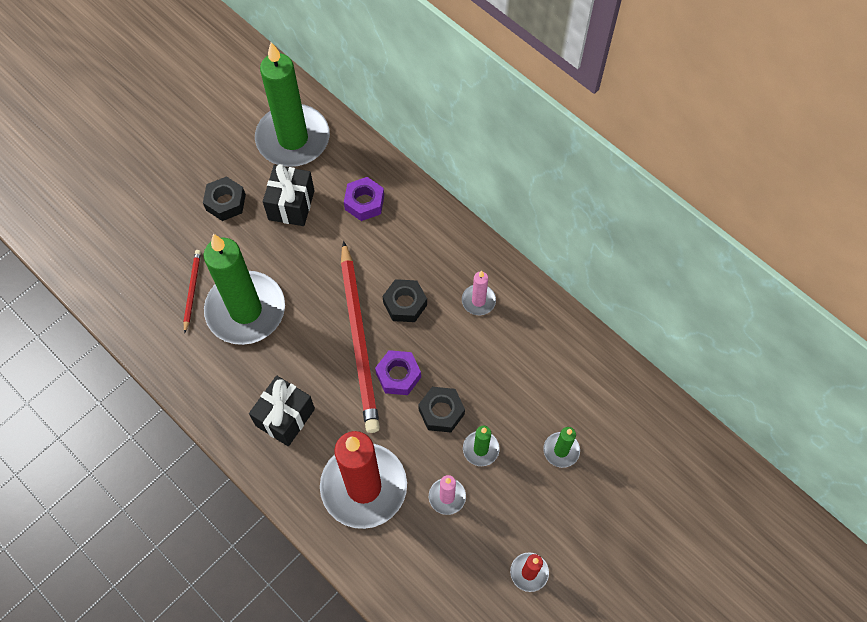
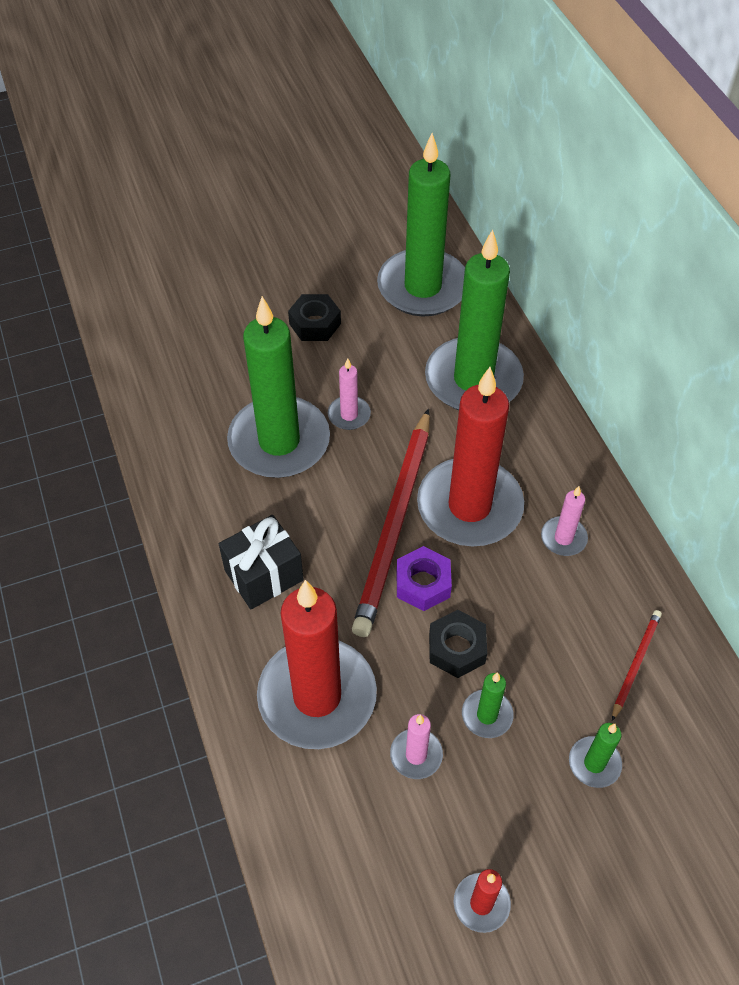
camera: 25 degrees right, 10 degrees down
(192, 290) = (231, 398): red pencil -> red pencil (635, 663)
(287, 268) = (349, 415): none -> pink candle
(291, 205) = (387, 352): black gift -> none
(364, 202) = (473, 380): purple nut -> green candle
(405, 304) = (469, 506): black nut -> red candle

